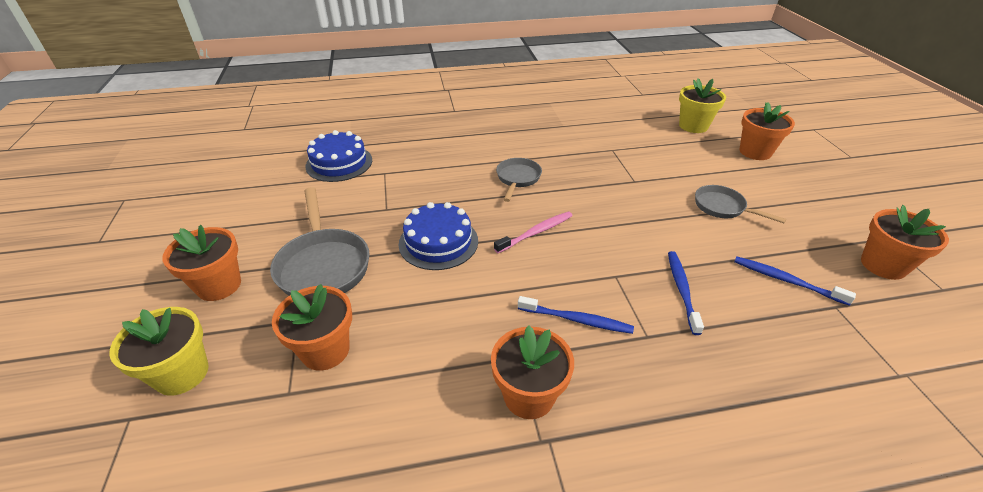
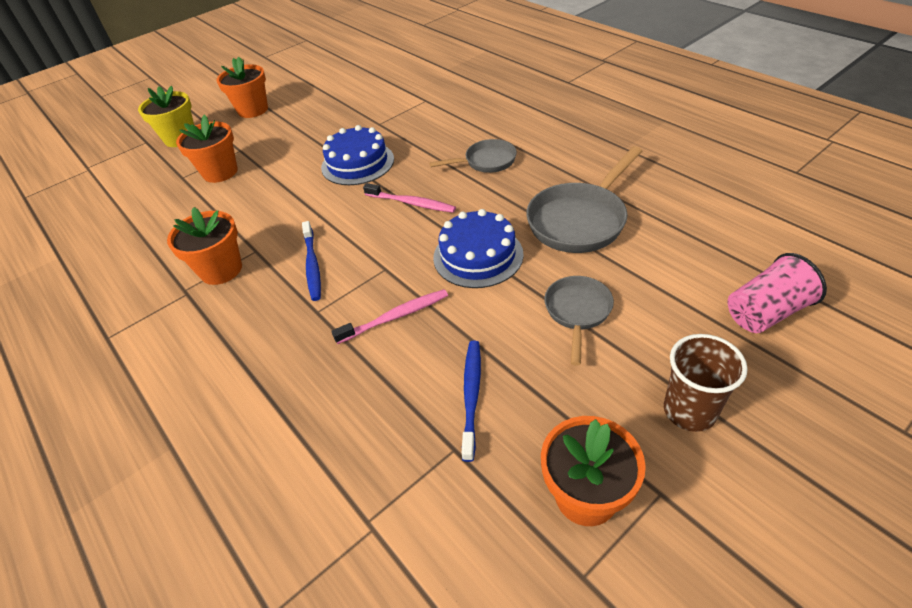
camera: 65 degrees right, 5 degrees up
(323, 265) = (296, 132): grey pan -> grey pan (580, 220)
(339, 163) = (419, 77): blue cake -> blue cake (478, 256)
(682, 290) = (395, 317): blue toothbrush -> pink toothbrush
(693, 126) = (764, 238): yellow flower pot -> none
(755, 152) = (765, 312): orange flower pot -> pink cup
(823, 205) = (689, 411): none -> brown cup

